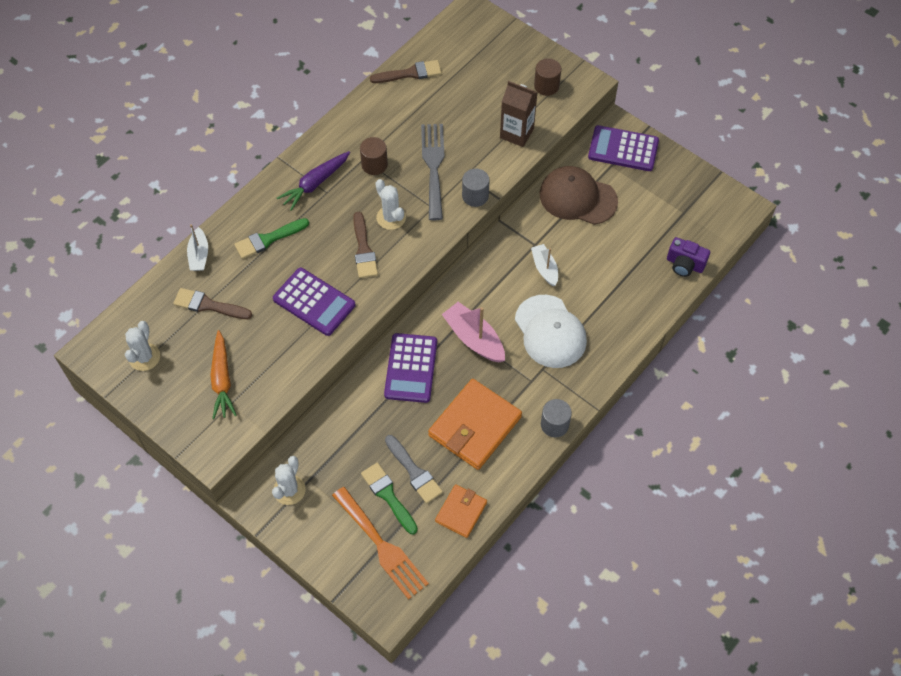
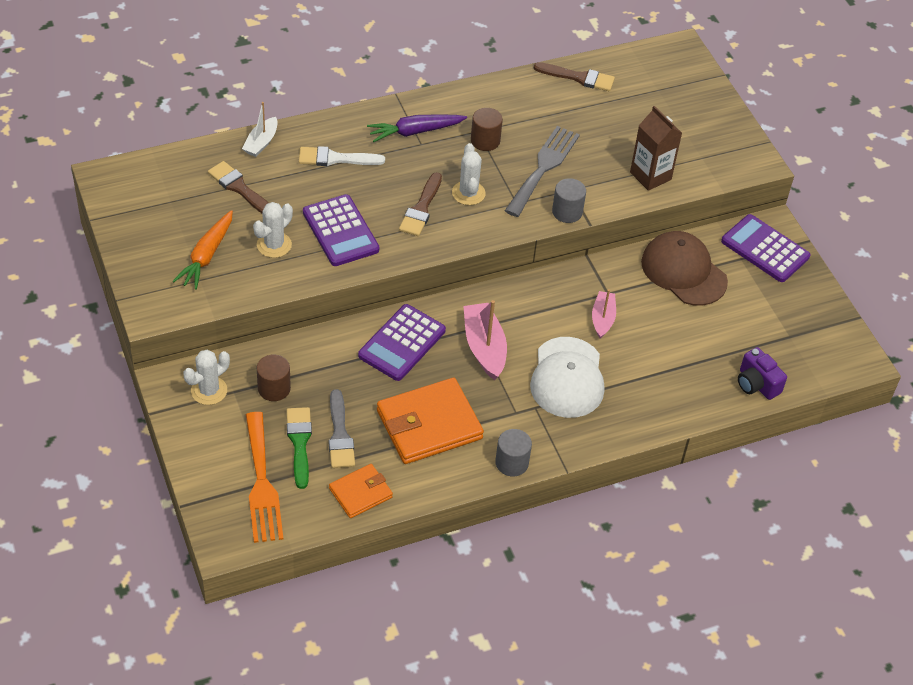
camera: 25 degrees right, 10 degrees down
(144, 357) = (150, 204): white cactus -> white cactus (274, 245)
(268, 239) = (335, 158): green brush -> white brush
(544, 268) = (602, 319): white boat -> pink boat
(546, 86) = (712, 147): brown cylinder -> brown cylinder (274, 388)

